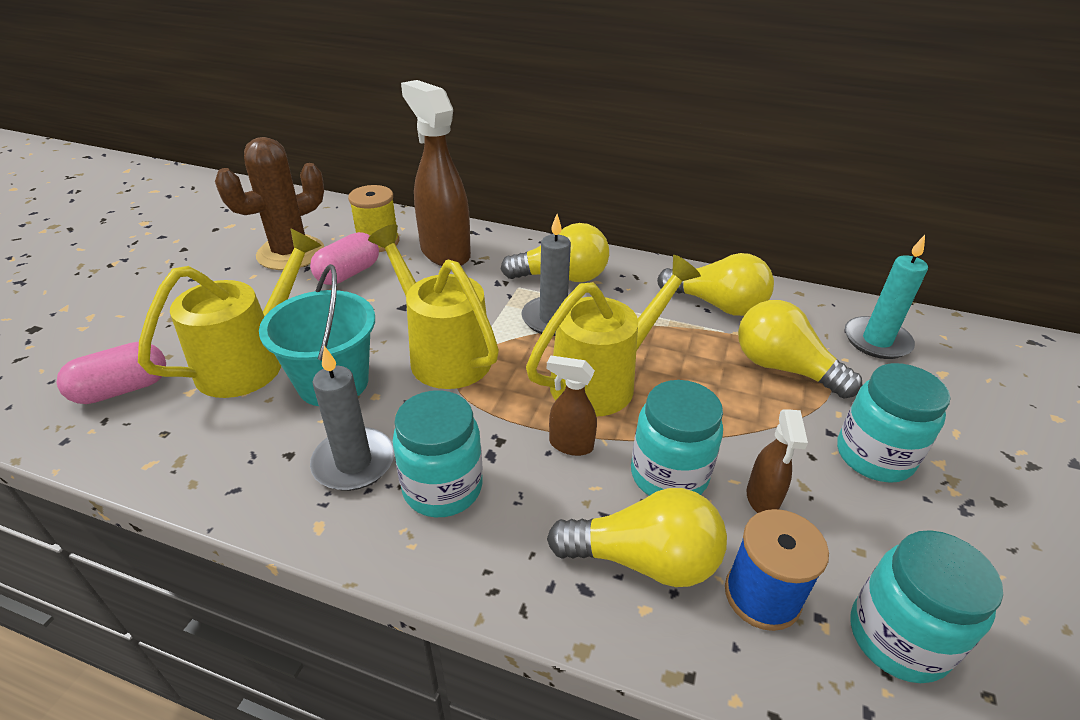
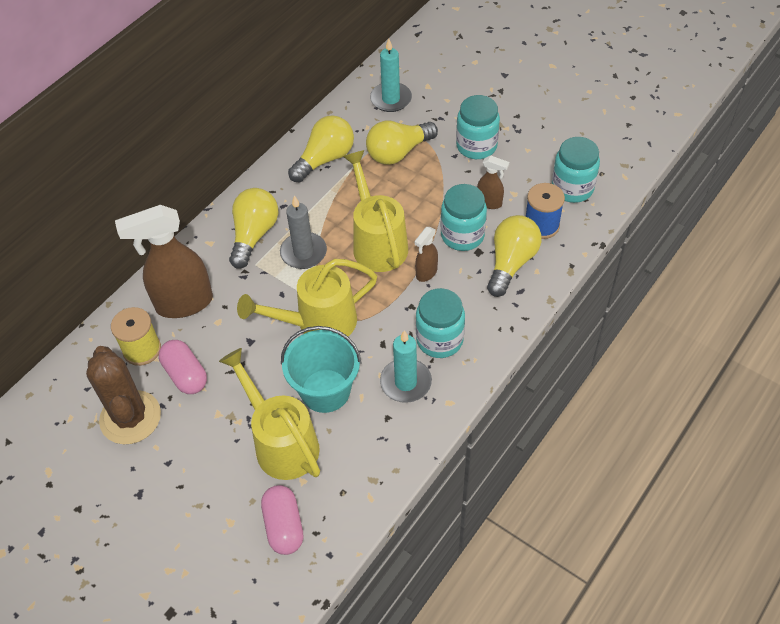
camera: 70 degrees left, 15 degrees up
(354, 462) = (405, 382): grey candle -> turquoise candle

